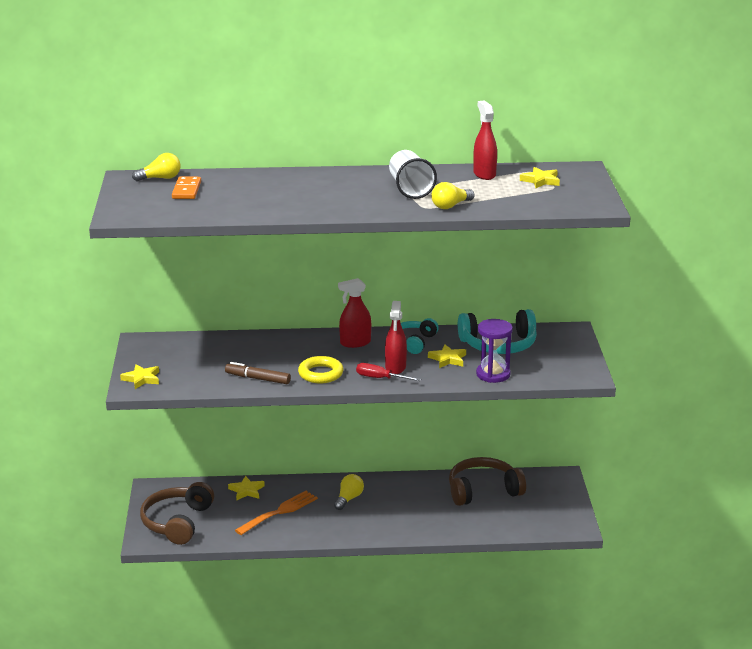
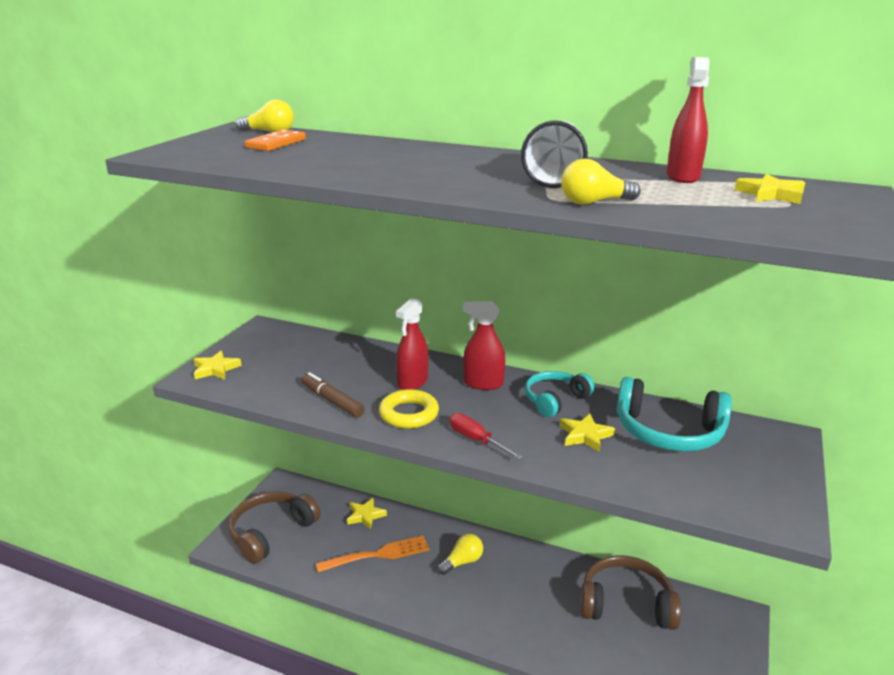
camera: 25 degrees right, 0 degrees up
(395, 367) = (507, 429): red spray bottle -> red spray bottle (412, 382)
(493, 374) = (636, 476): purple hourglass -> none

